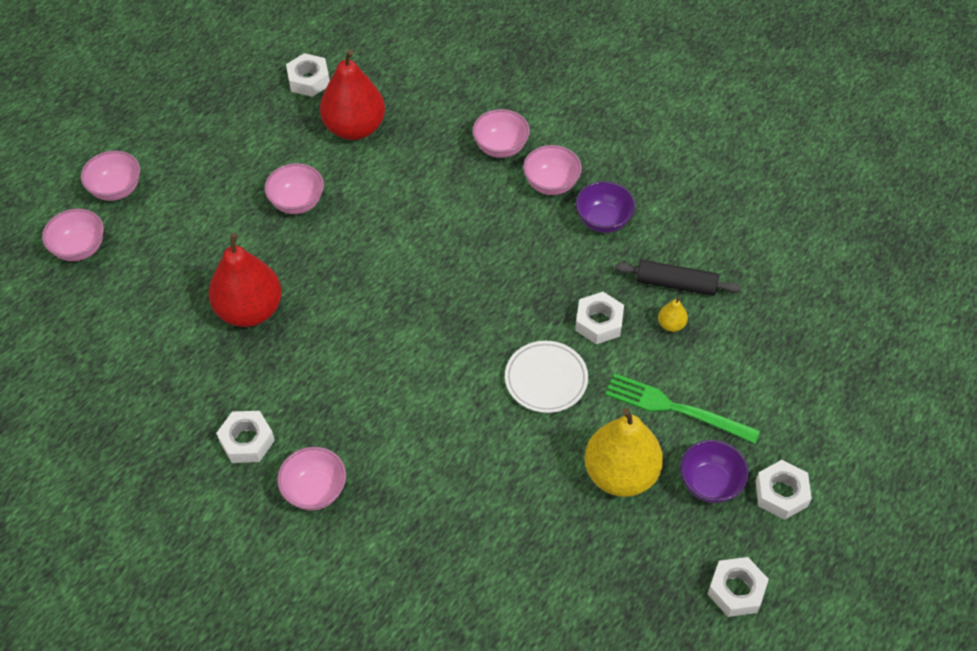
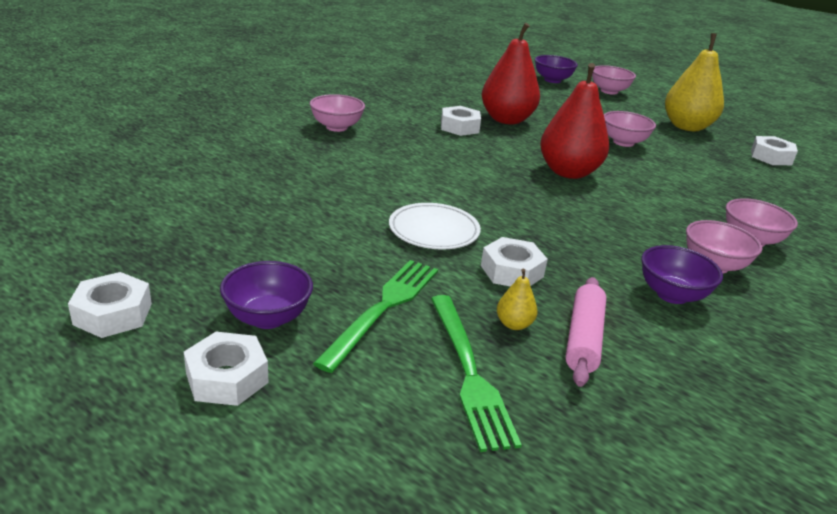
camera: 90 degrees right, 25 degrees down
(80, 248) = (552, 80): pink bowl -> purple bowl
(247, 441) = (387, 111): white nut -> white nut (459, 127)
(354, 128) = (725, 170): red pear -> red pear (568, 172)
(620, 474) = (304, 258): yellow pear -> yellow pear (687, 127)
(676, 284) = (583, 338): black rolling pin -> pink rolling pin
(732, 353) = (469, 372): none -> green fork

